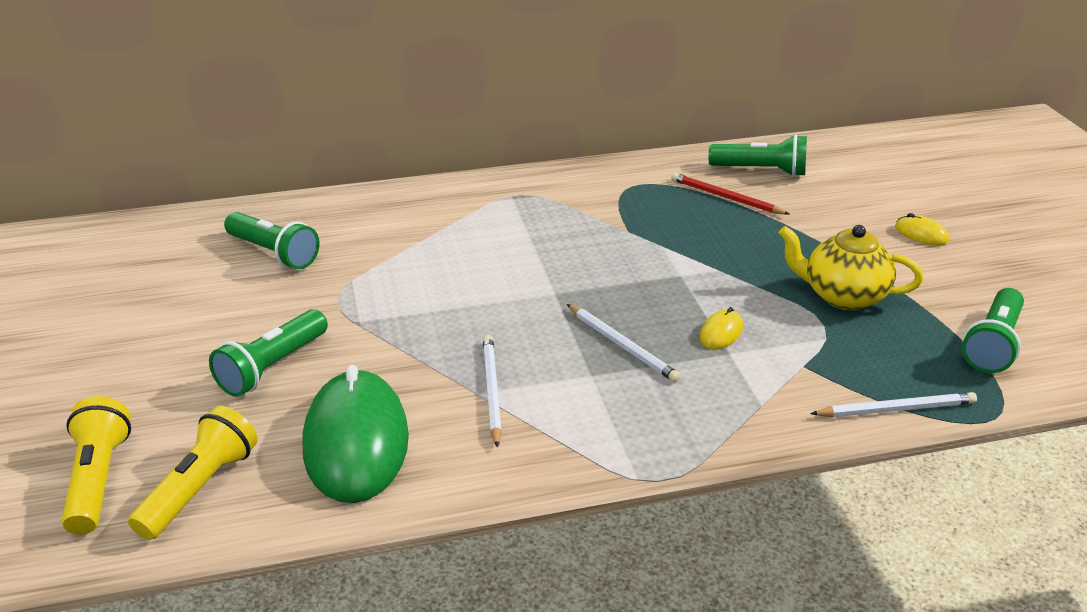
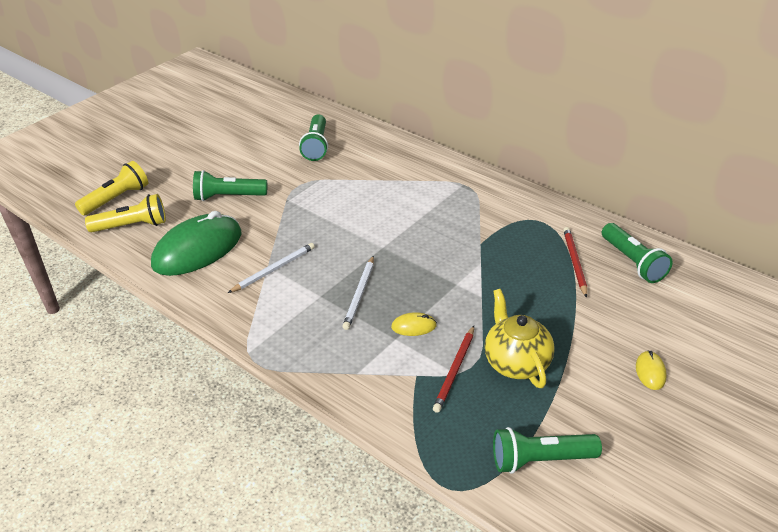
camera: 55 degrees right, 5 degrees up
(820, 337) = (455, 370): none -> red pencil
(896, 409) = (411, 435): white pencil -> none

